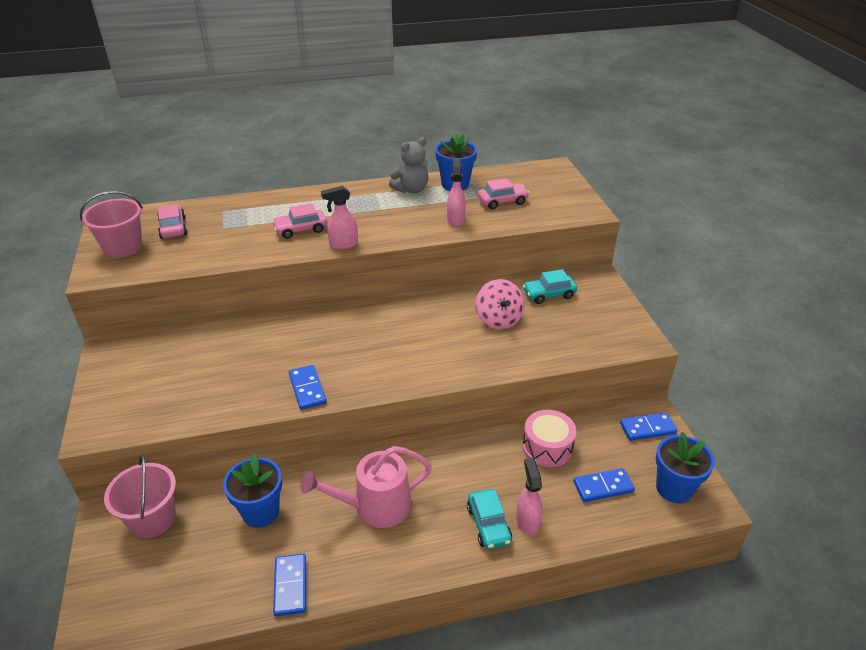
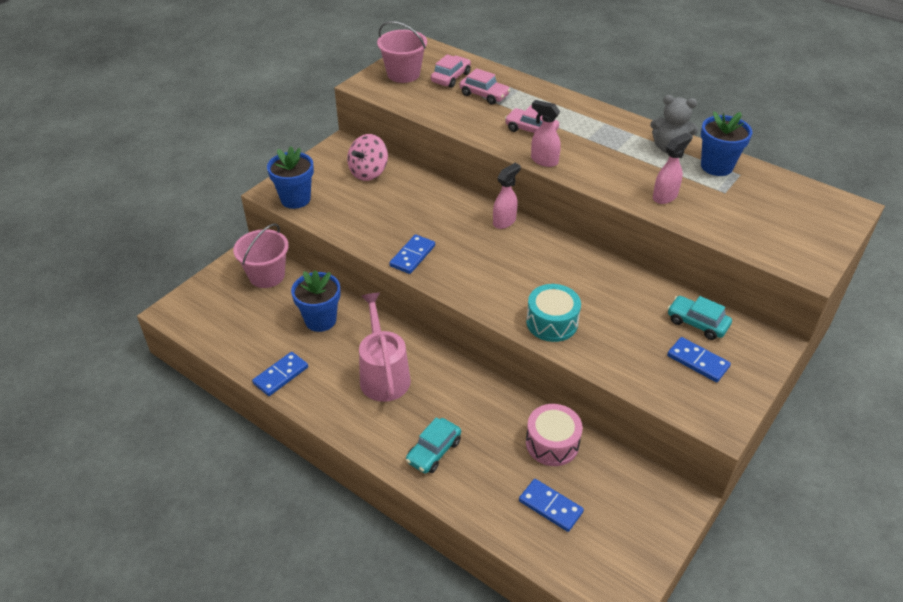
camera: 50 degrees right, 5 degrees up
(375, 506) = (383, 375): pink watering can -> pink watering can turned 45 degrees clockwise
(472, 358) = (552, 322): none -> turquoise drum
(498, 320) = (619, 310): pink spinning top -> pink spinning top (368, 172)
(502, 201) = (736, 207): pink car -> pink car (484, 95)
(527, 521) = (461, 474): pink spray bottle -> pink spray bottle (504, 221)
(647, 428) = (657, 505): blue domino -> blue domino (698, 361)
(674, 488) = (605, 561): blue flower pot -> blue flower pot (295, 199)

